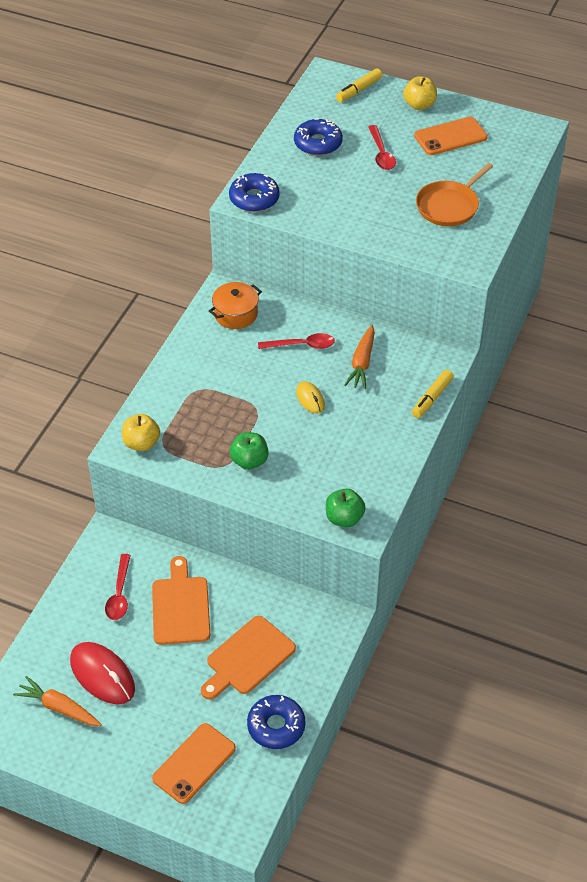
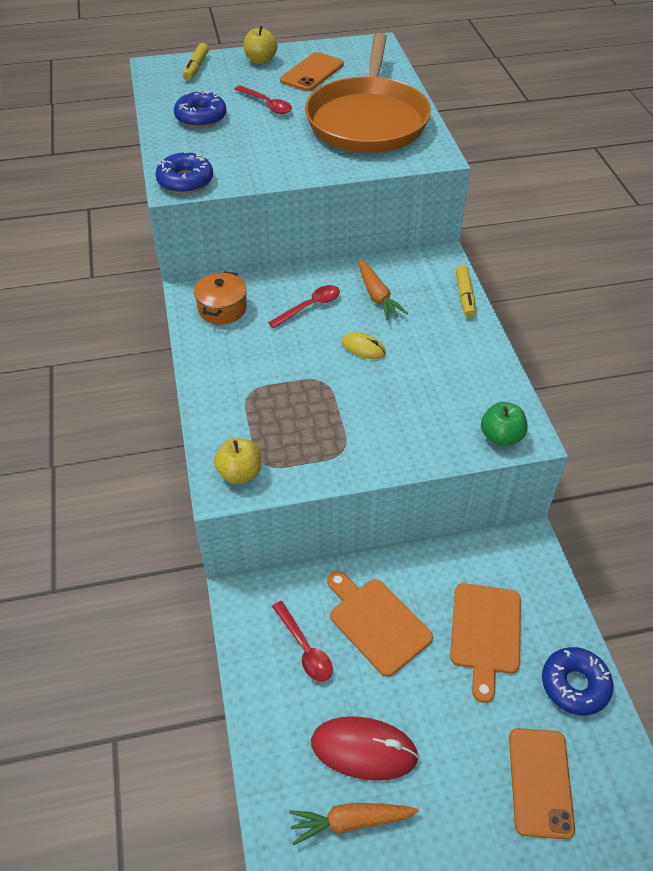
camera: 35 degrees left, 0 degrees up
(249, 461) = (363, 432): green apple -> none
(449, 206) = (368, 120): orange pan -> orange pan, size x1.91

